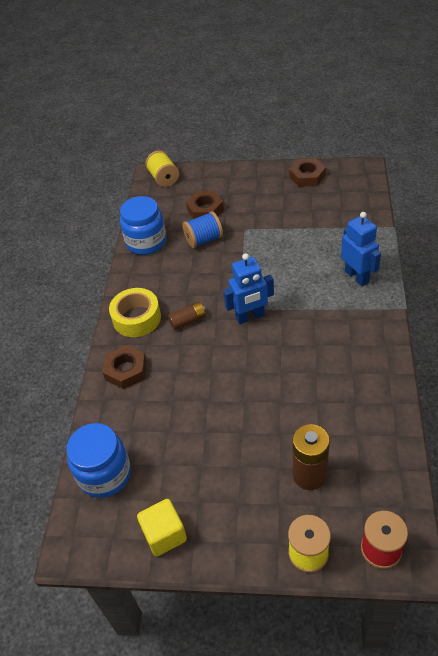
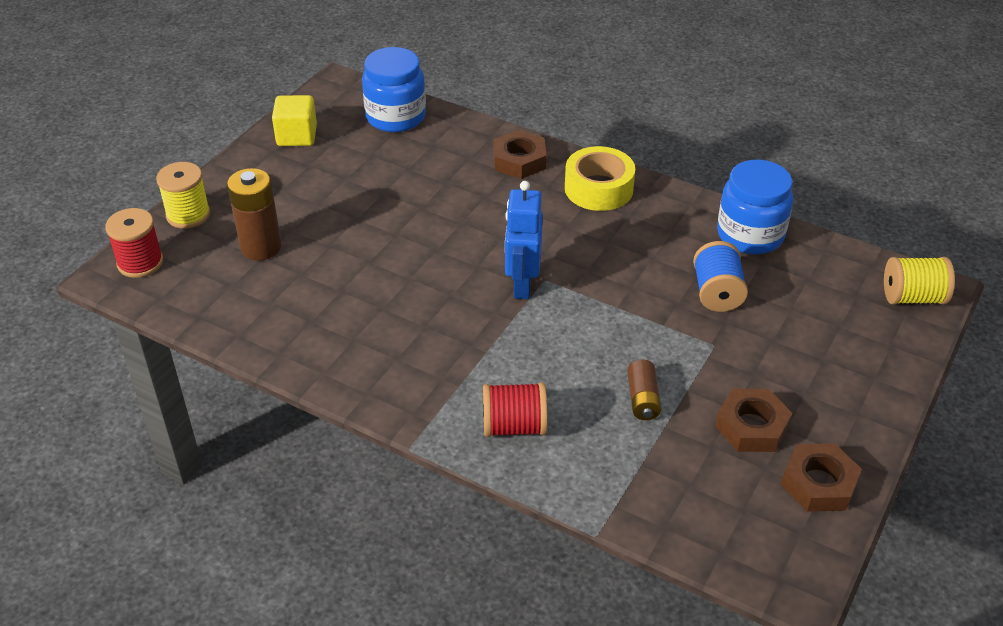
camera: 110 degrees right, 5 degrees down
(188, 321) = (559, 229): brown battery -> brown battery (643, 399)
(205, 209) = (794, 318): brown nut -> brown nut (751, 426)
(357, 276) = (514, 426): blue robot -> red spool

